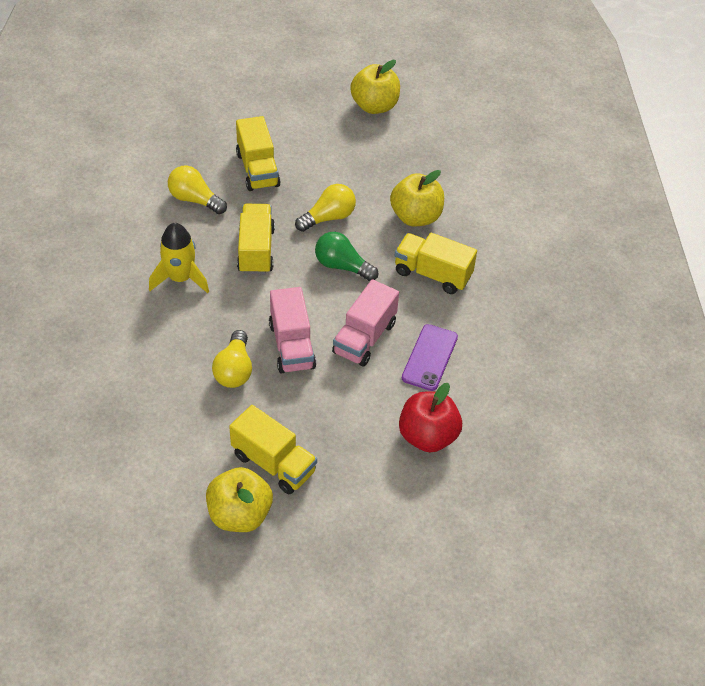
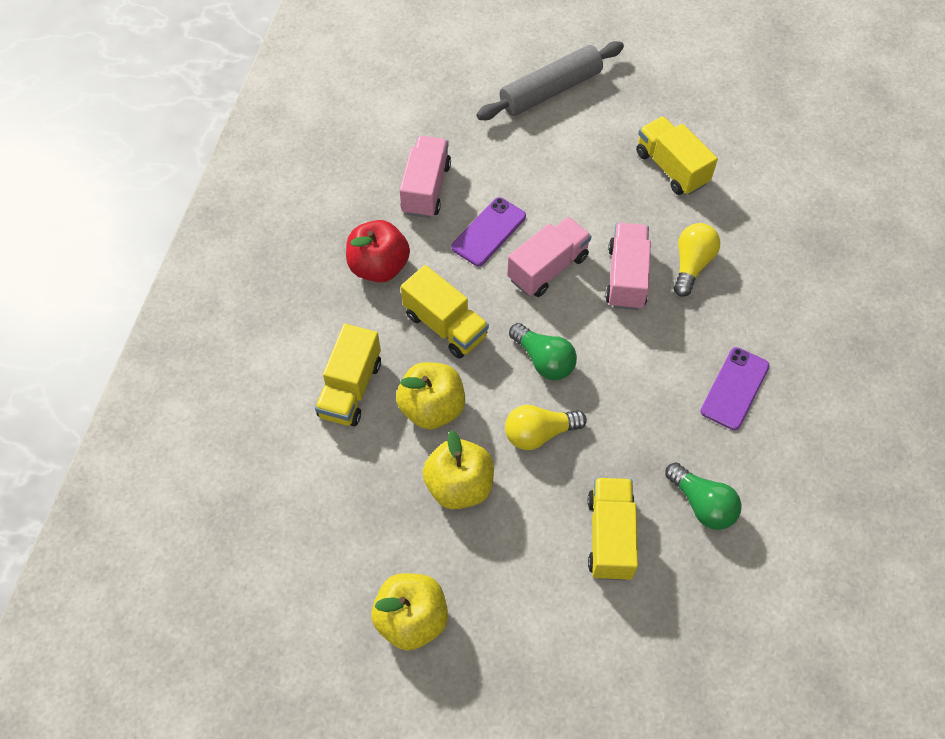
camera: 160 degrees left, 10 degrees up
(180, 278) = (734, 388): yellow rocket -> purple phone
(195, 200) = (702, 504): yellow light bulb -> green light bulb
(239, 515) = (710, 133): yellow apple -> yellow apple (459, 486)
(256, 250) = (639, 406): yellow truck -> yellow truck (350, 389)
(427, 436) = (522, 159): red apple -> red apple (379, 267)
(428, 525) = (550, 91): none -> grey rolling pin
(506, 384) = (426, 188): none -> pink truck

